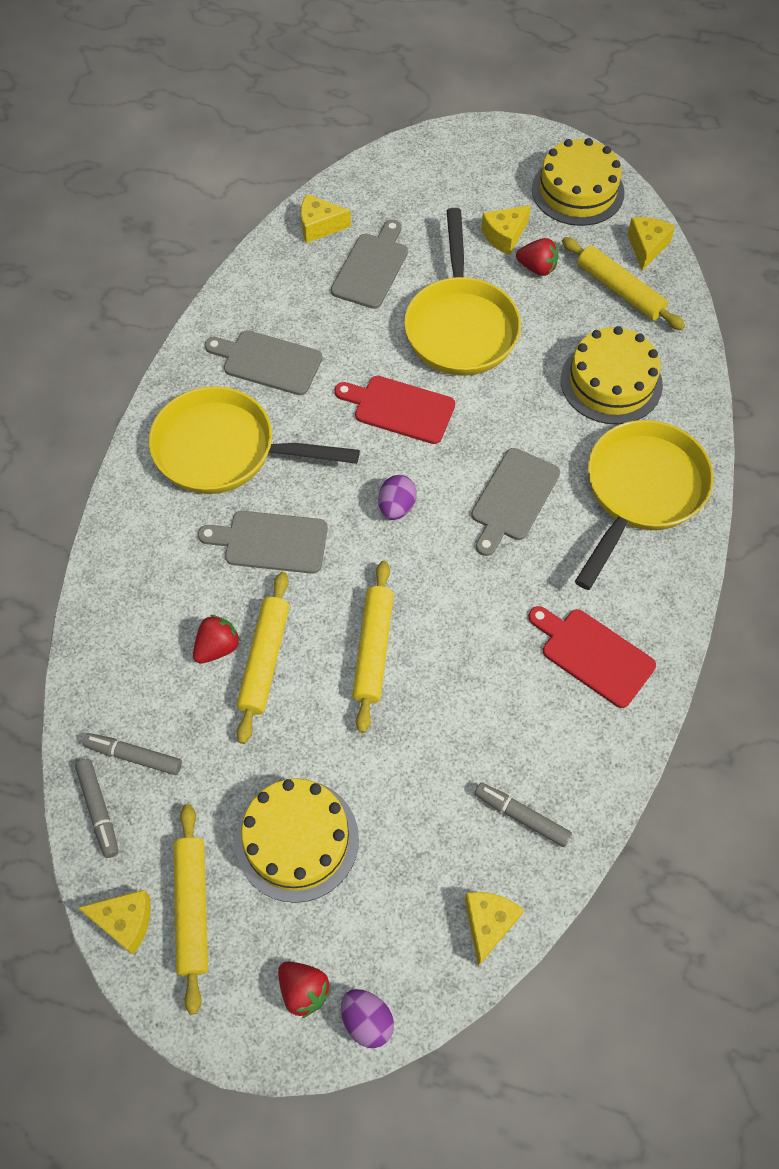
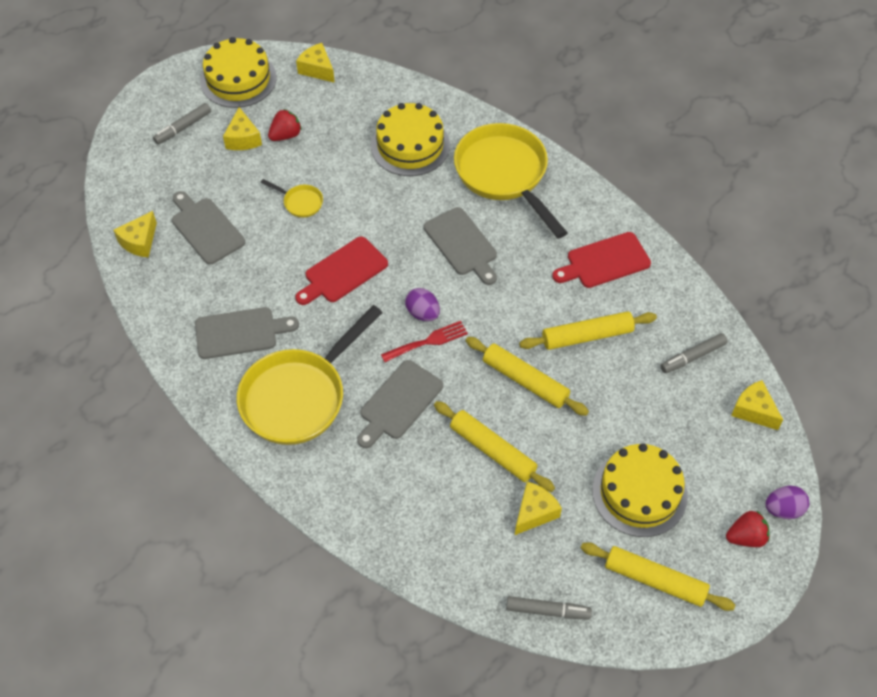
camera: 60 degrees left, 5 degrees down
(125, 922) = (642, 628): yellow cheese -> yellow cheese (534, 512)
(134, 756) = (518, 569): grey marker -> grey marker (183, 128)
(217, 647) = (463, 476): red strawberry -> none
(268, 362) = (240, 332): grey cutting board -> grey cutting board turned 150 degrees counterclockwise
(364, 530) = (428, 341): none -> red fork
(460, 326) = (300, 202): yellow pan -> yellow pan, size x0.42
(619, 290) = (340, 102): yellow rolling pin -> yellow rolling pin (587, 336)

